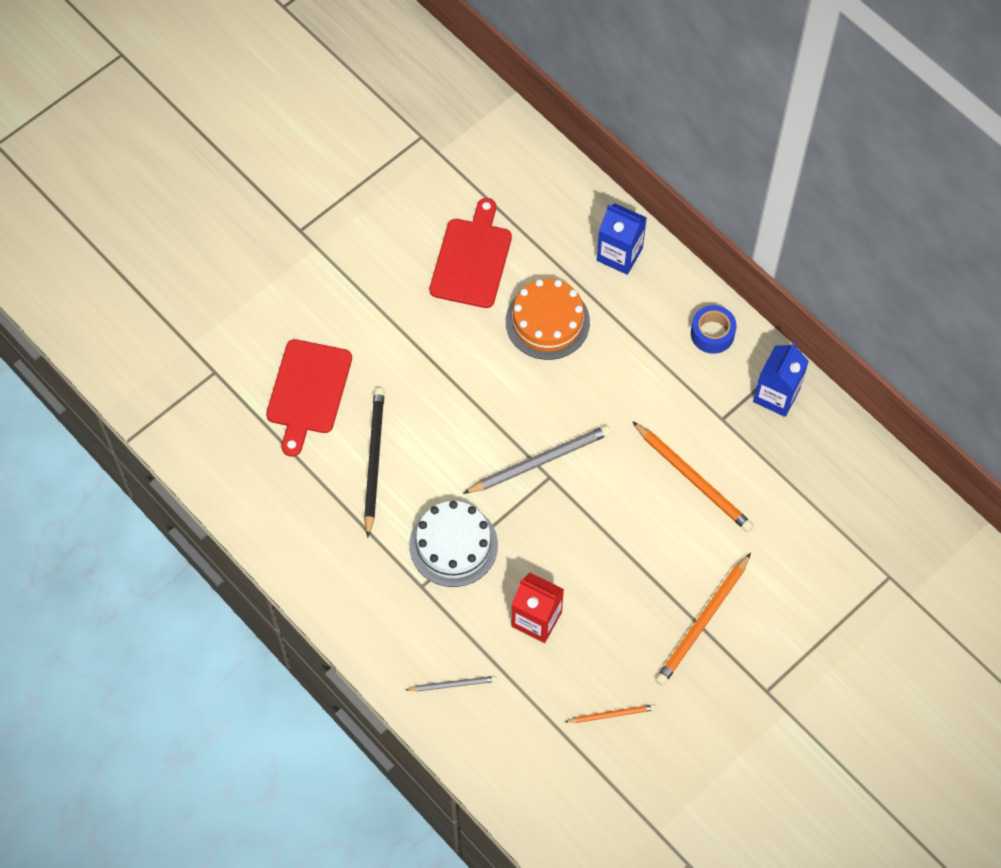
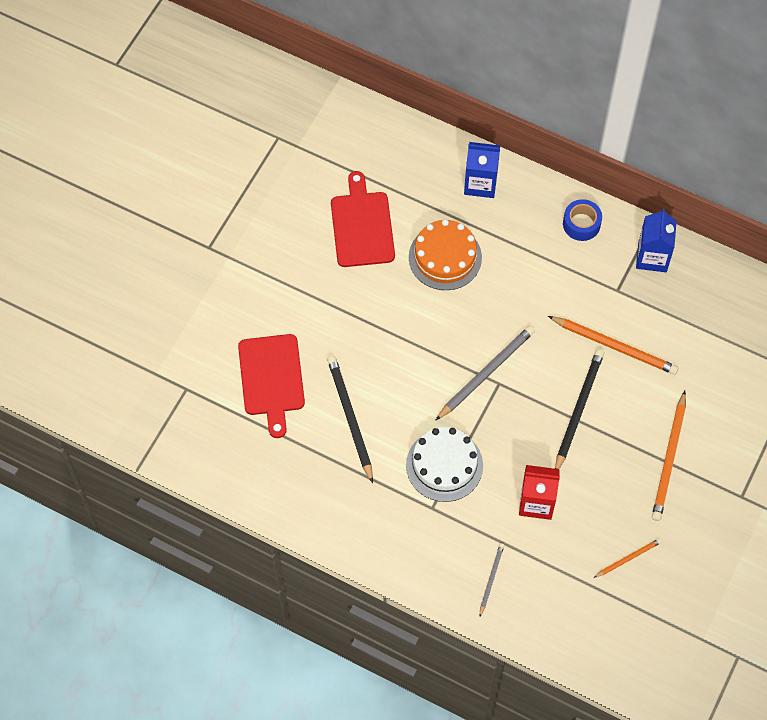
camera: 20 degrees left, 0 degrees up
(453, 684) = (491, 579): grey pencil -> grey pencil turned 45 degrees counterclockwise
(624, 534) = (578, 410): none -> black pencil

